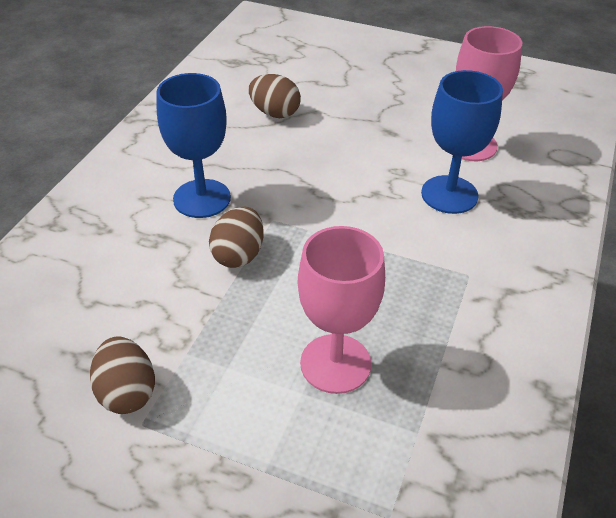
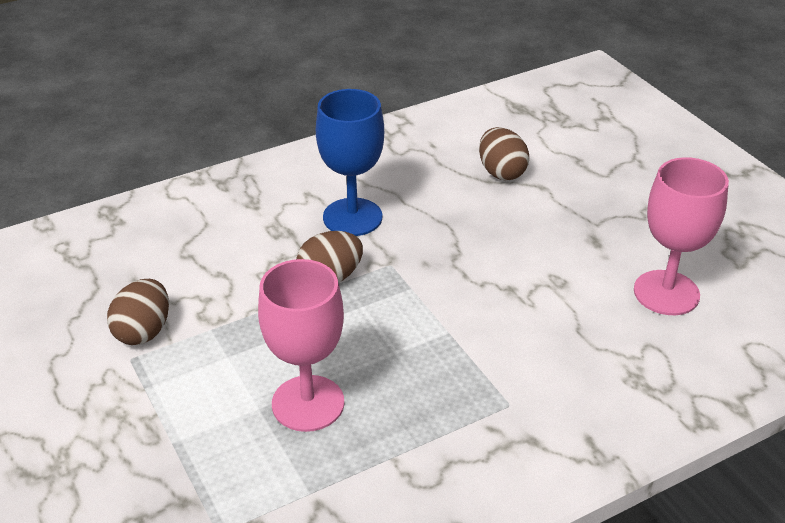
camera: 40 degrees right, 5 degrees down
(449, 194) = (582, 327): blue goblet -> none

